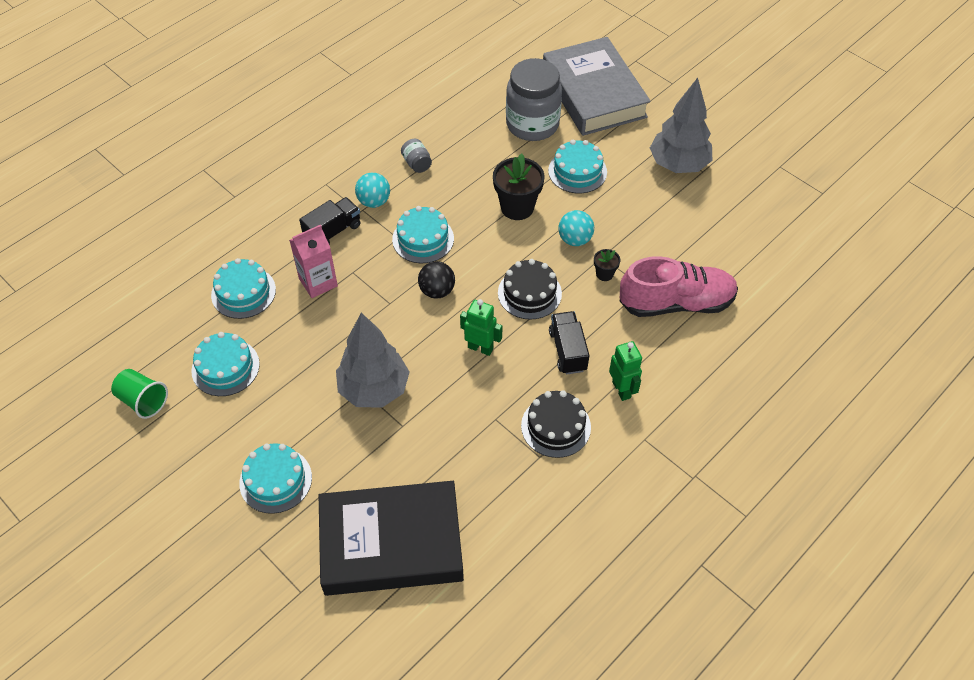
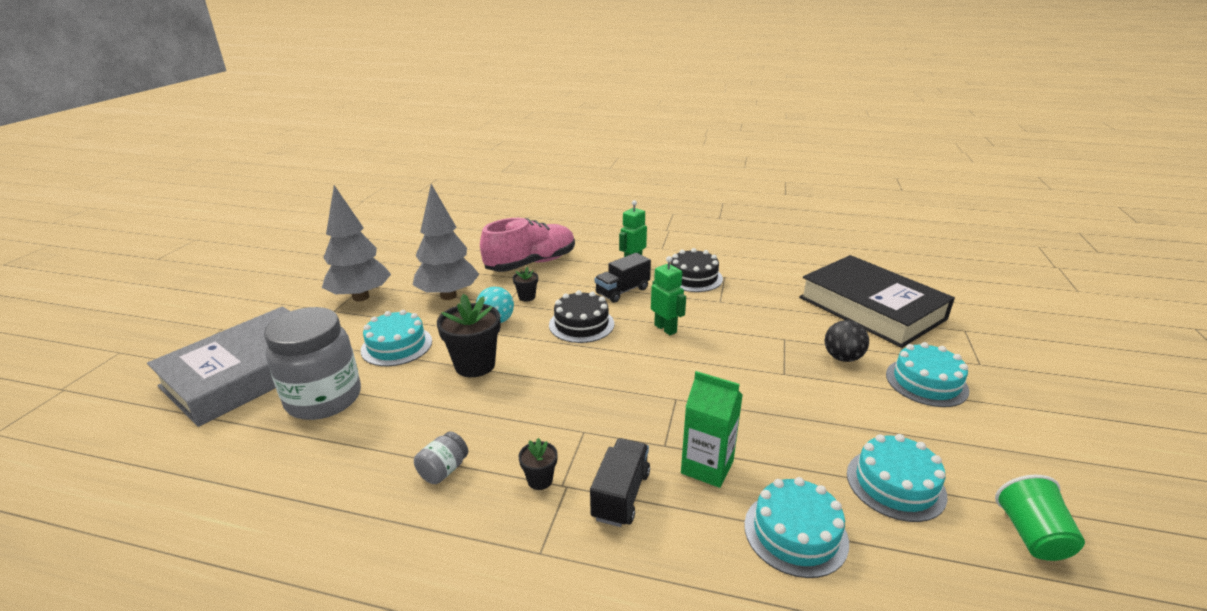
camera: 120 degrees left, 25 degrees down
(318, 282) = (707, 467): pink carton -> green carton
(333, 231) = (621, 495): black truck -> black truck turned 90 degrees clockwise
(374, 201) = (540, 480): turquoise ball -> black flower pot
(374, 389) = (775, 367): grey tree -> grey tree (448, 295)
(423, 239) = (569, 411): turquoise cake -> none
(437, 291) = (629, 374): black ball -> black ball (842, 358)
(480, 348) = (665, 328): green robot -> green robot turned 150 degrees clockwise
(676, 303) = (531, 263): pink shoe -> pink shoe turned 90 degrees clockwise

